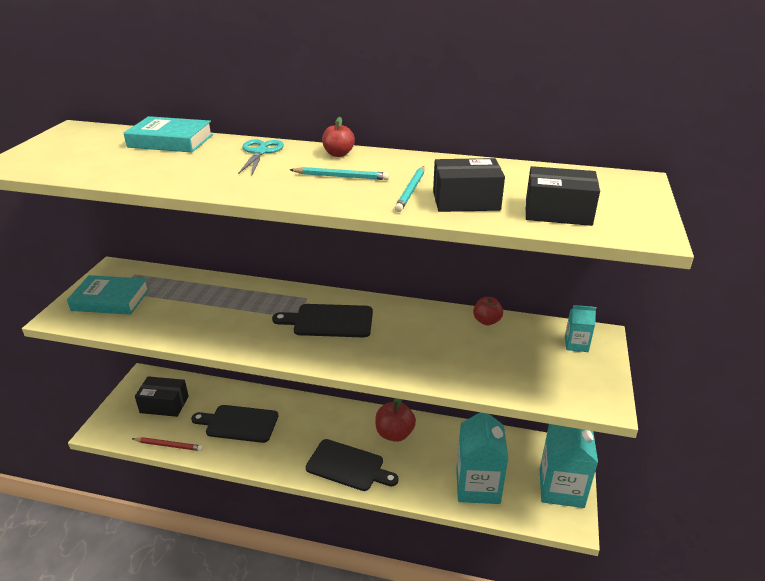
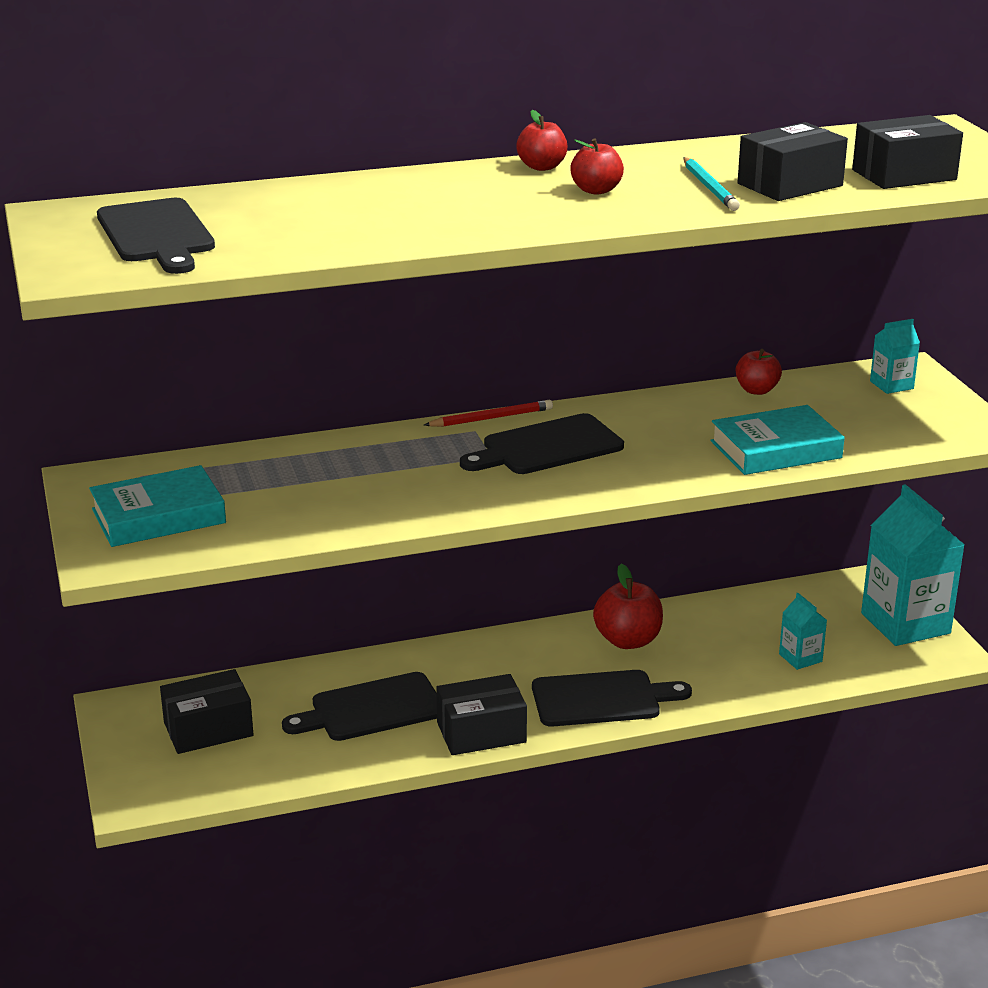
camera: 30 degrees left, 5 degrees down
(85, 151) = (157, 234): none -> black cutting board
(169, 445) = (287, 774): red pencil -> red pencil (491, 418)
(170, 141) = (262, 197): turquoise book -> turquoise book (776, 449)
(260, 152) = (429, 185): turquoise scissors -> none
(272, 460) = (481, 732): none -> black box
(341, 176) = (596, 190): turquoise pencil -> red apple
(477, 486) = (800, 658): turquoise carton -> turquoise carton, size x0.47

